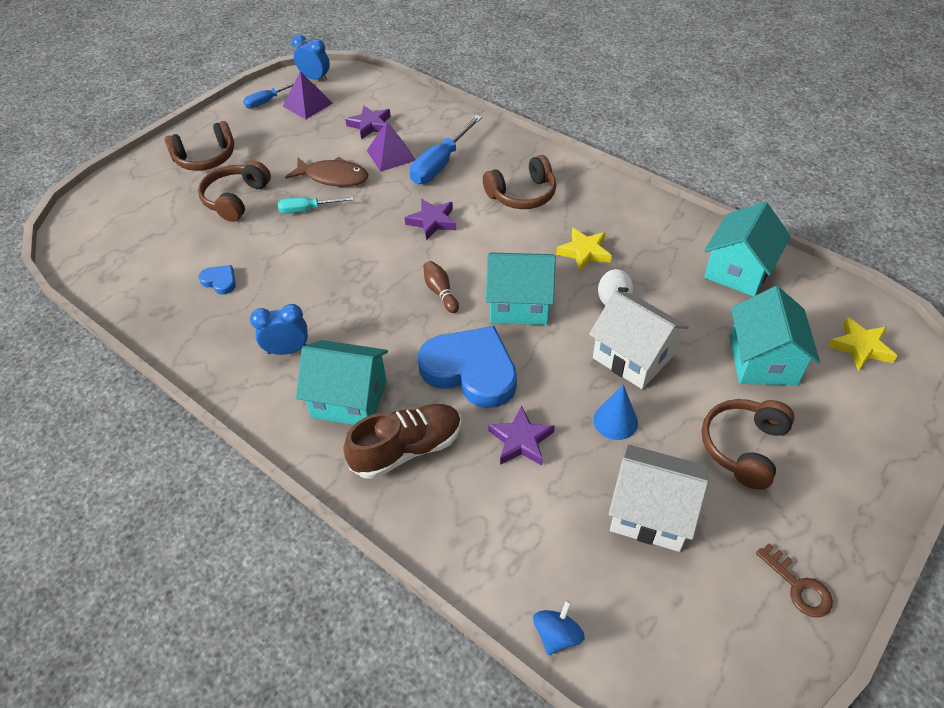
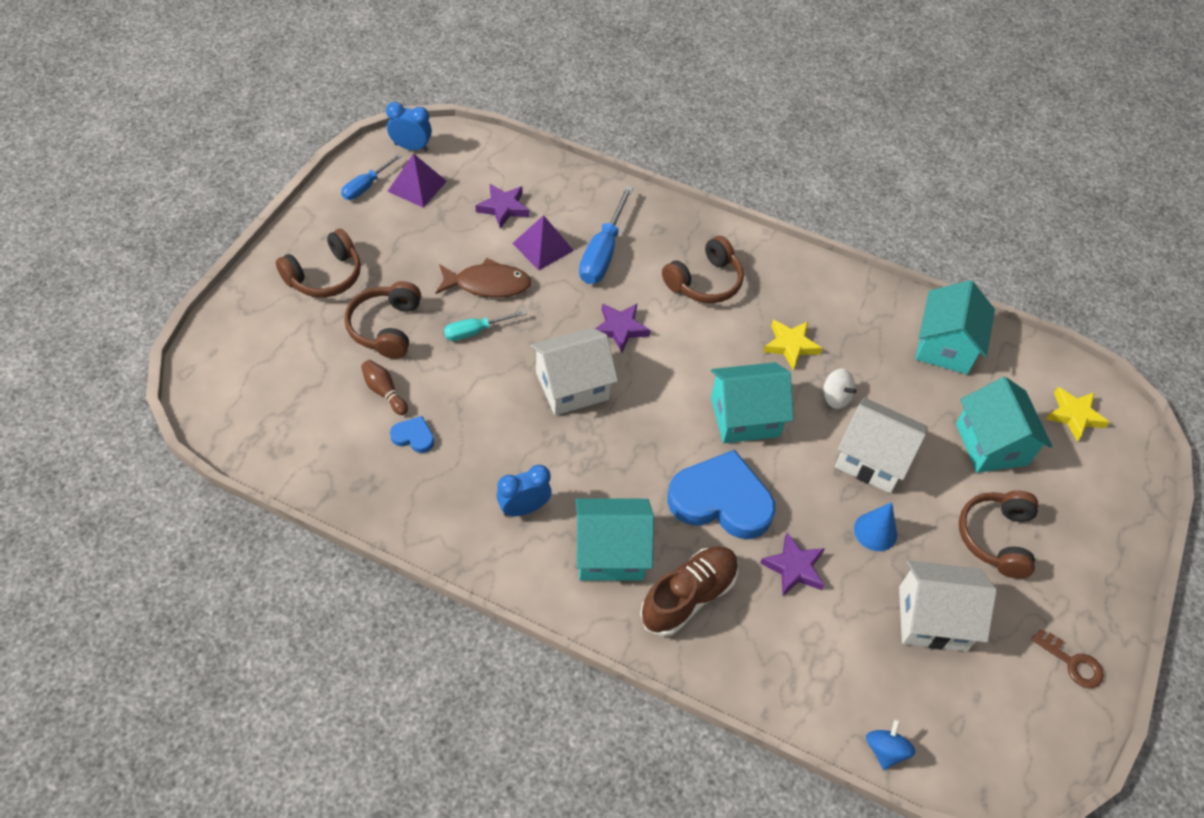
camera: 20 degrees left, 5 degrees up
(372, 260) = (572, 386): none -> white house
(440, 292) = (659, 414): brown bowling pin -> brown bowling pin (384, 392)

